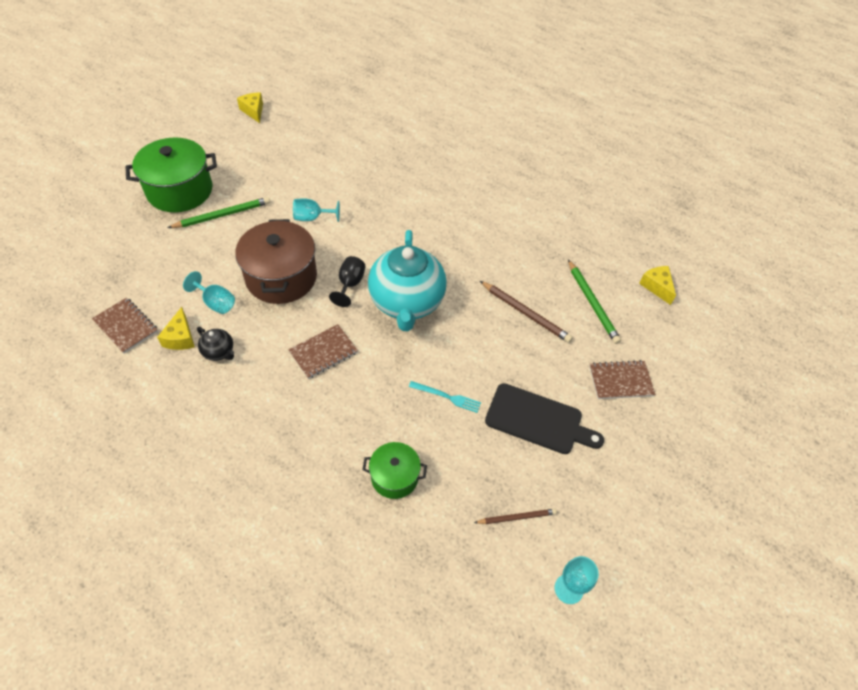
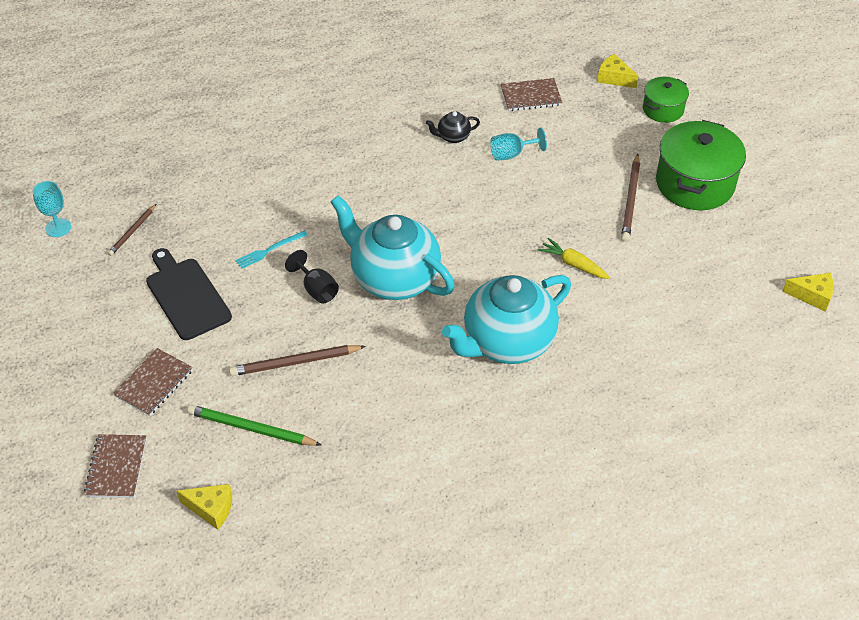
camera: 130 degrees right, 5 degrees down
(180, 337) = (490, 121): yellow cheese -> yellow cheese (614, 78)
(222, 215) = (631, 200): green pencil -> brown pencil
(281, 277) = (506, 207): brown pot -> none
(312, 218) = (573, 264): turquoise goblet -> yellow carrot
(323, 352) = (392, 196): brown notebook -> brown notebook (116, 467)
(350, 284) = (454, 250): black goblet -> black goblet (316, 289)
(394, 477) = (237, 183): green pot -> green pot (663, 109)
(408, 219) = (507, 343): none -> turquoise teapot
(538, 420) = (186, 296): black cutting board -> black cutting board turned 90 degrees clockwise

